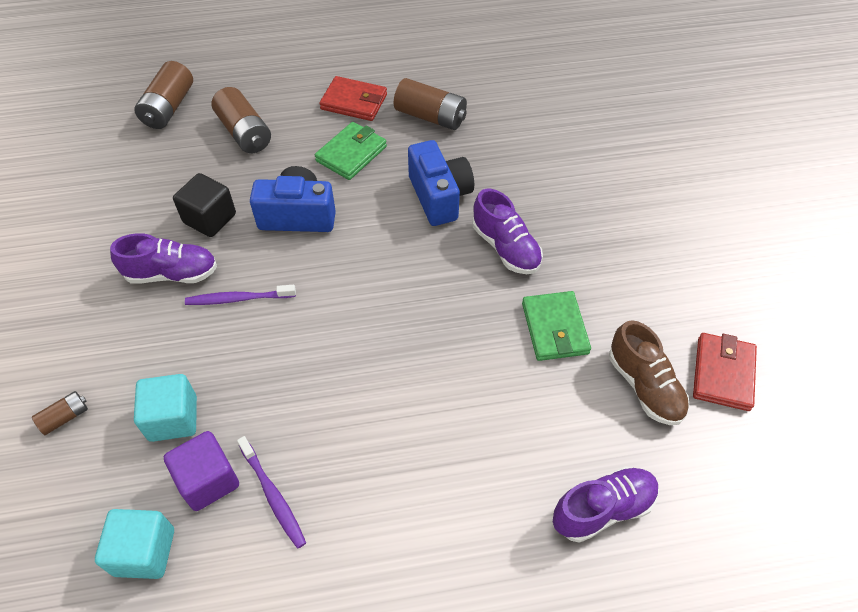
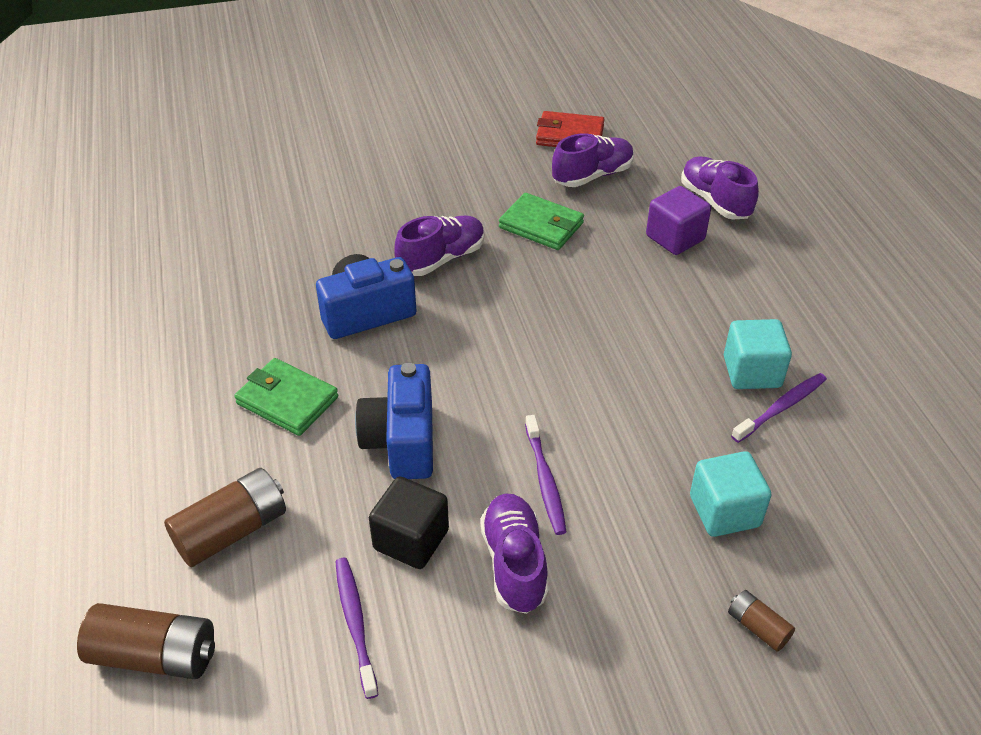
camera: 95 degrees left, 10 degrees down
(144, 552) = (879, 501): turquoise cube -> turquoise cube (752, 372)
(157, 190) = (355, 623): none -> purple toothbrush
(208, 480) = (785, 463): purple cube -> purple cube (675, 238)
(354, 102) = (179, 409): red wallet -> none
(430, 116) = (221, 329): brown battery -> none
(554, 328) = (541, 225): green wallet -> green wallet turned 45 degrees clockwise
(644, 386) = (592, 176): brown shoe -> purple shoe

